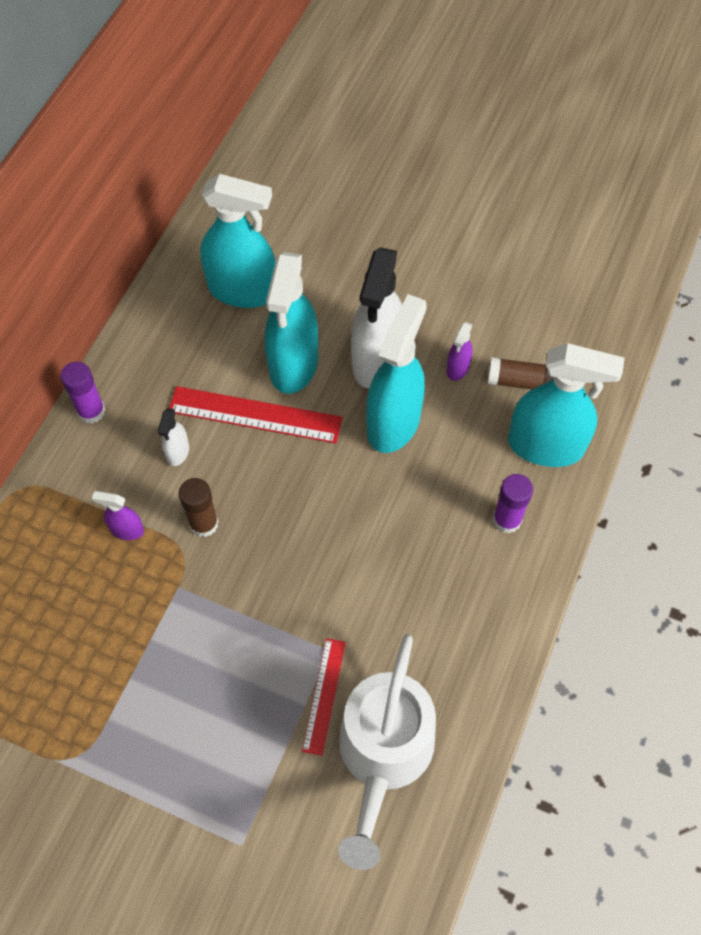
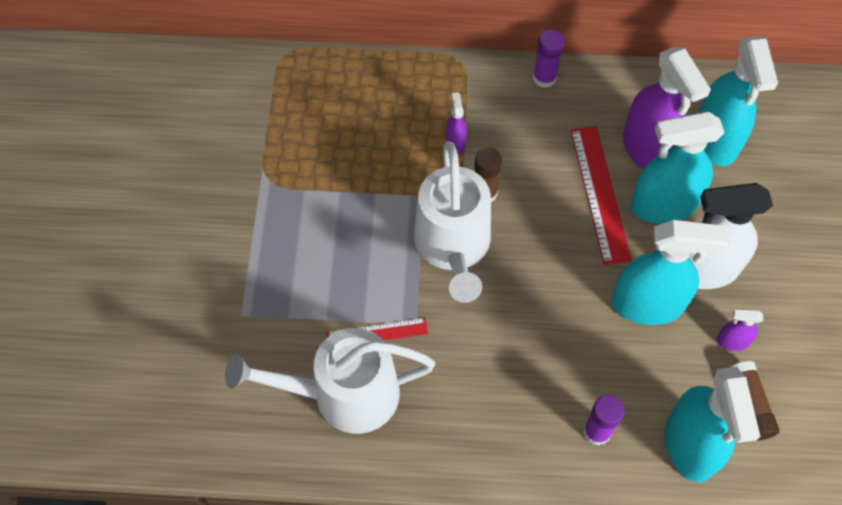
camera: 70 degrees right, 0 degrees up
(177, 452) = (538, 150): white spray bottle -> none
(226, 352) = (647, 150): none -> purple spray bottle
(253, 579) = (453, 246): none -> white watering can

